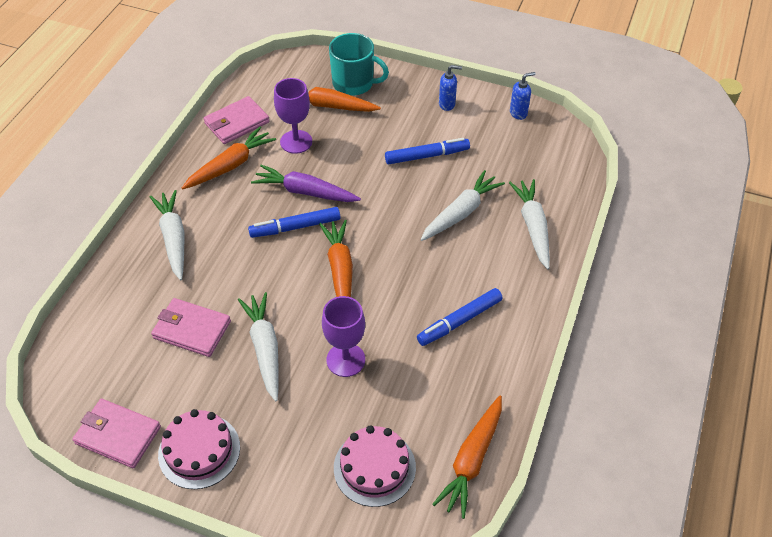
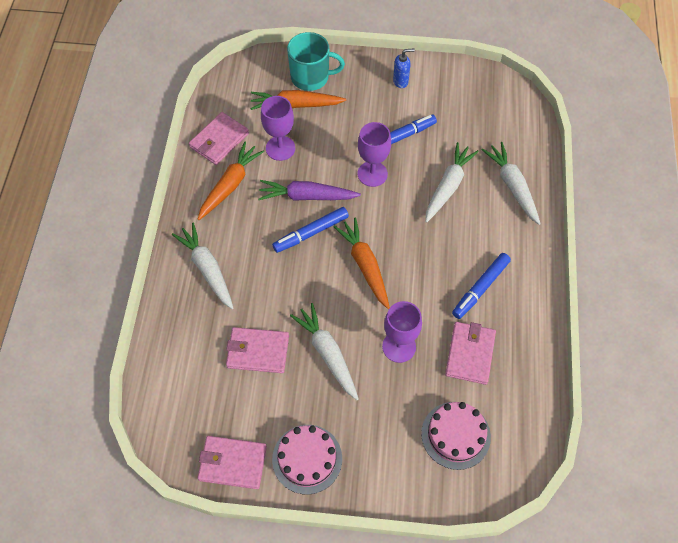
camera: 15 degrees left, 10 degrees up
(383, 184) = (372, 174): none -> purple goblet
(423, 386) = (470, 354): none -> pink wallet
(471, 460) = (530, 408): orange carrot -> none
(518, 113) = (465, 77): blue soap dispenser -> none

